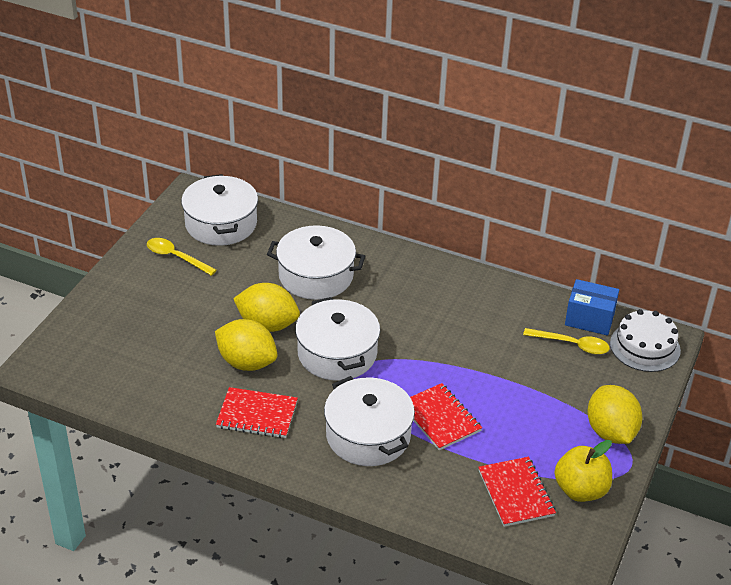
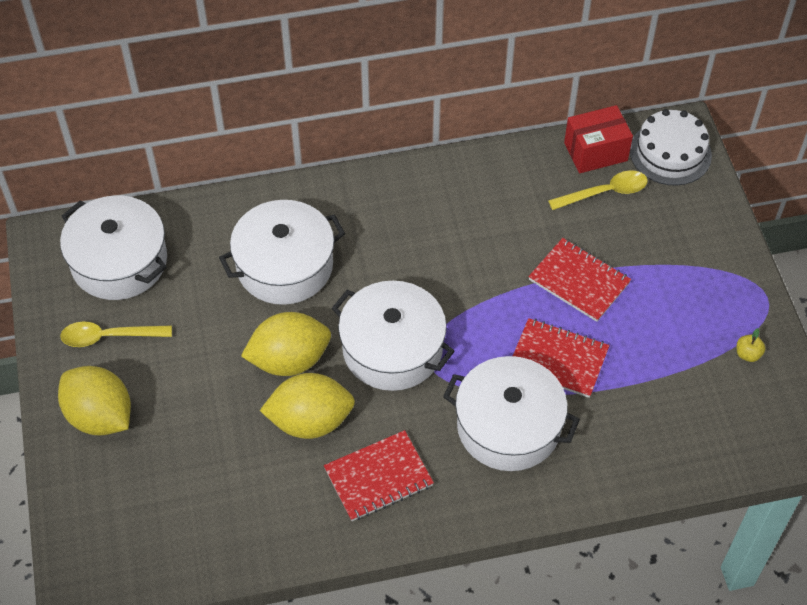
camera: 35 degrees left, 15 degrees up
(516, 493) = (696, 397): red notebook -> red notebook (579, 281)
(580, 490) = (748, 354): yellow apple -> yellow apple, size x0.43
(589, 319) = (595, 152): blue box -> red box
(610, 432) = (720, 271): yellow lemon -> yellow lemon (100, 416)

